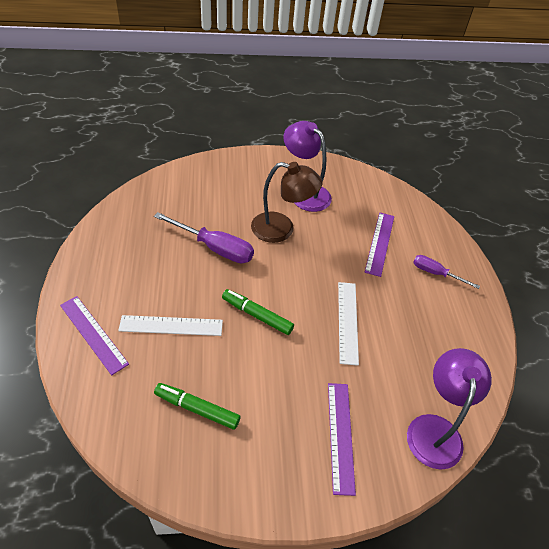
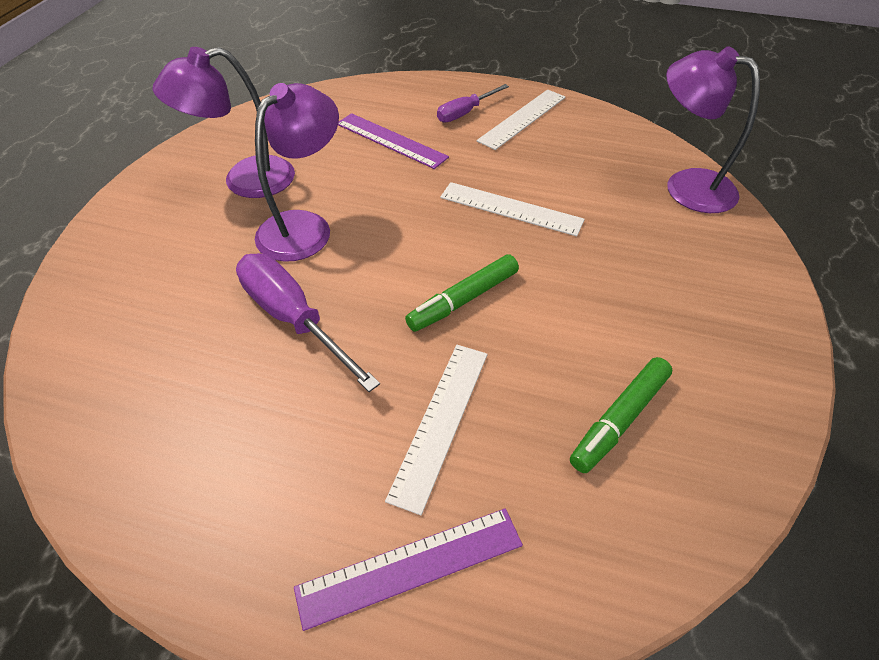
camera: 65 degrees left, 0 degrees up
(215, 248) = (293, 319): purple screwdriver -> purple screwdriver turned 90 degrees counterclockwise
(281, 229) = (304, 227): brown lamp -> purple lamp
(340, 436) = (686, 267): purple ruler -> none
(452, 308) = (522, 119): none -> white ruler

